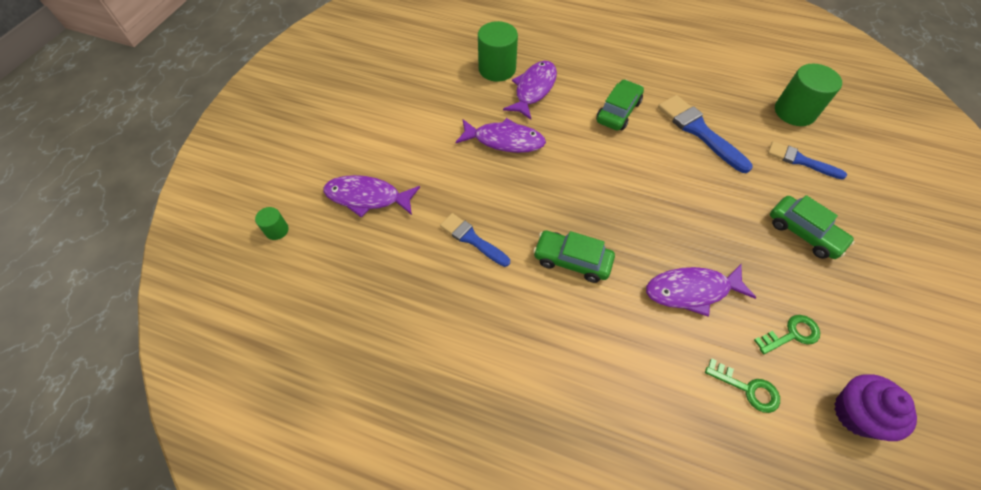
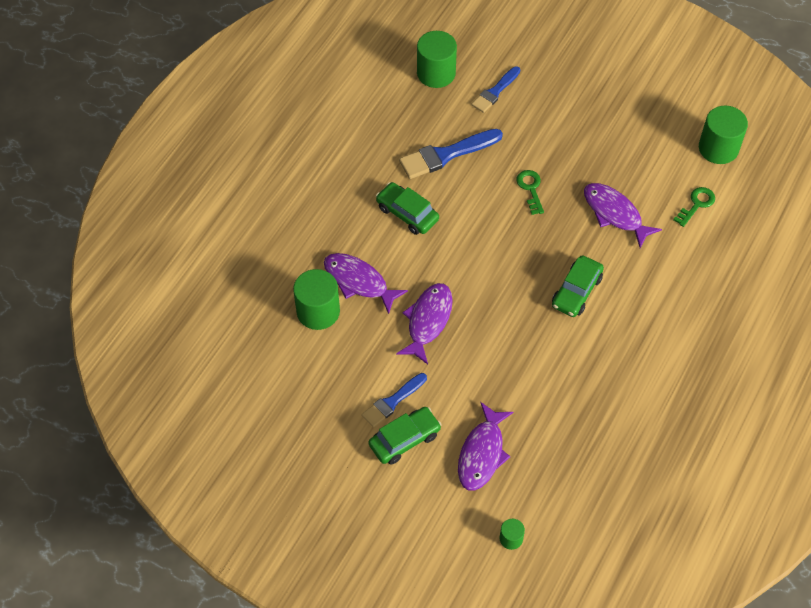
camera: 80 degrees left, 0 degrees up
(472, 239) = (544, 366): blue brush -> blue brush (392, 401)
(692, 290) = (615, 214): purple fish -> purple fish turned 135 degrees clockwise
(791, 334) = (658, 162): green key -> green key (530, 189)
(804, 233) = (570, 119): green car -> green car (404, 439)
(856, 413) = (718, 148): purple cupcake -> green cylinder

